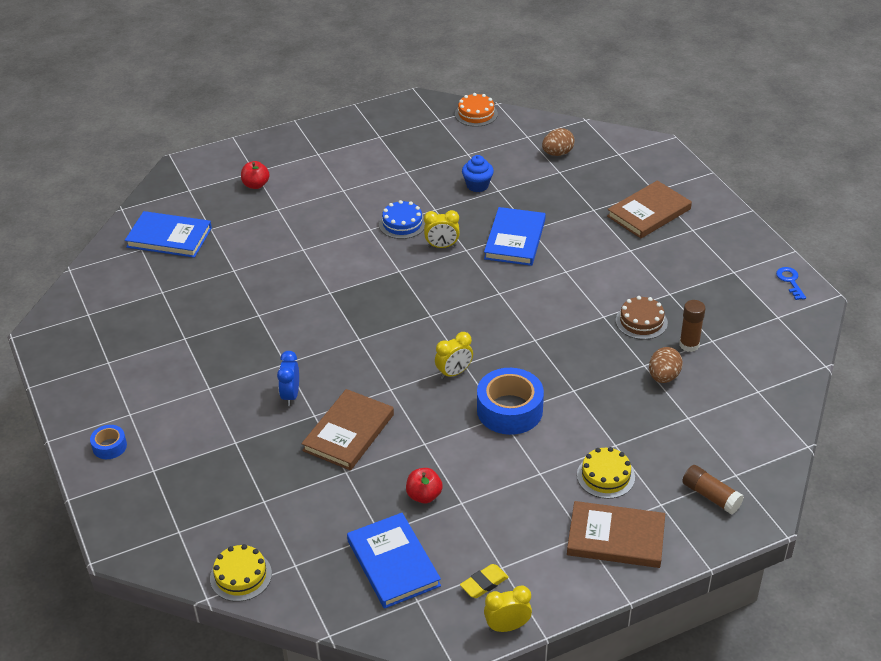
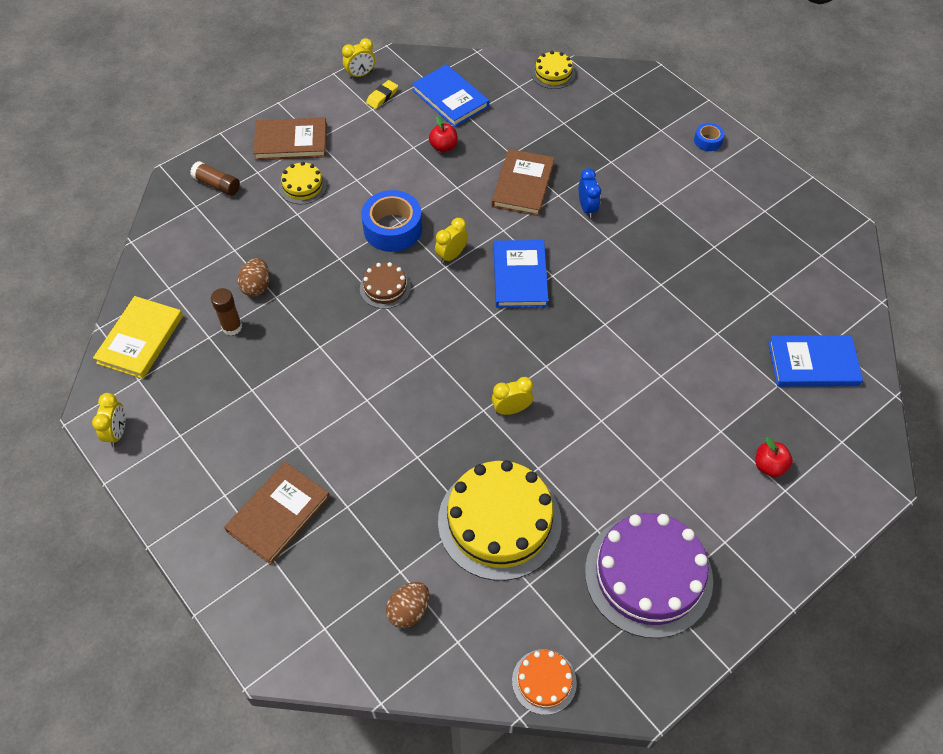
camera: 165 degrees right, 15 degrees up
(382, 146) = (648, 575): none -> purple cake
(402, 224) = (568, 436): blue cake -> none
(477, 185) = (499, 521): blue cupcake -> yellow cake
(515, 239) = (432, 436): blue book -> blue book (520, 276)
(641, 321) = (280, 346): brown cake -> brown cake (385, 288)
(781, 348) = (140, 339): none -> yellow book
(790, 281) = (117, 432): blue key -> yellow clock

